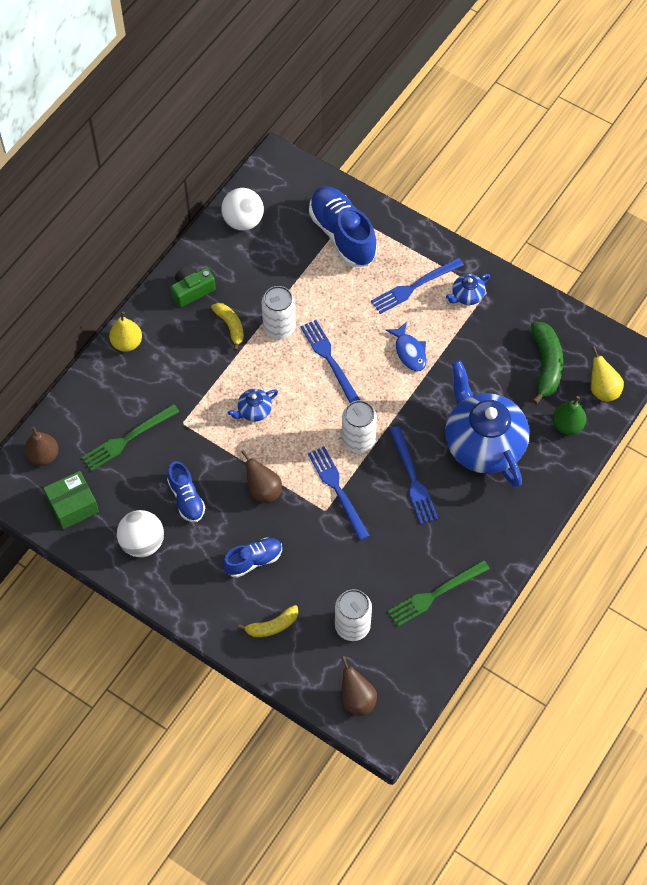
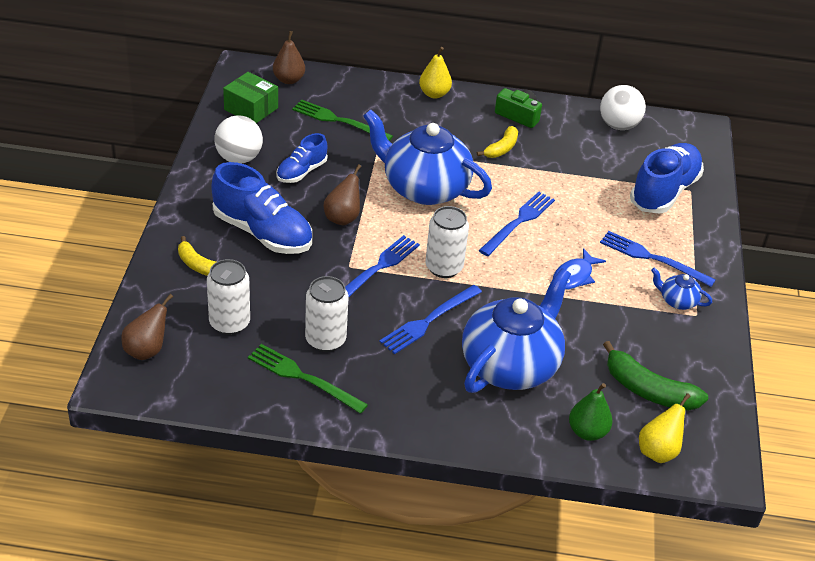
camera: 60 degrees right, 20 degrees down
(253, 560) = (262, 233): blue shoe -> blue shoe, size x1.76
(254, 410) = (424, 188): blue teapot -> blue teapot, size x2.39
(279, 328) = (526, 179): white can -> white can (325, 340)
(546, 365) = (648, 390): green banana -> green banana turned 60 degrees clockwise

